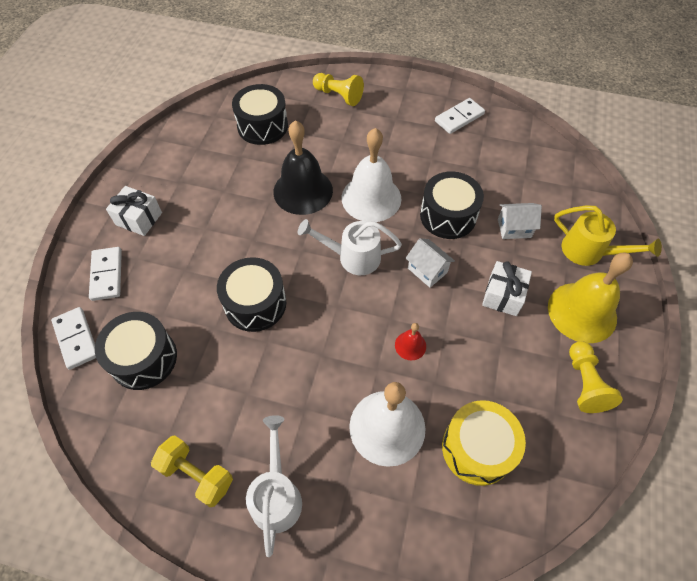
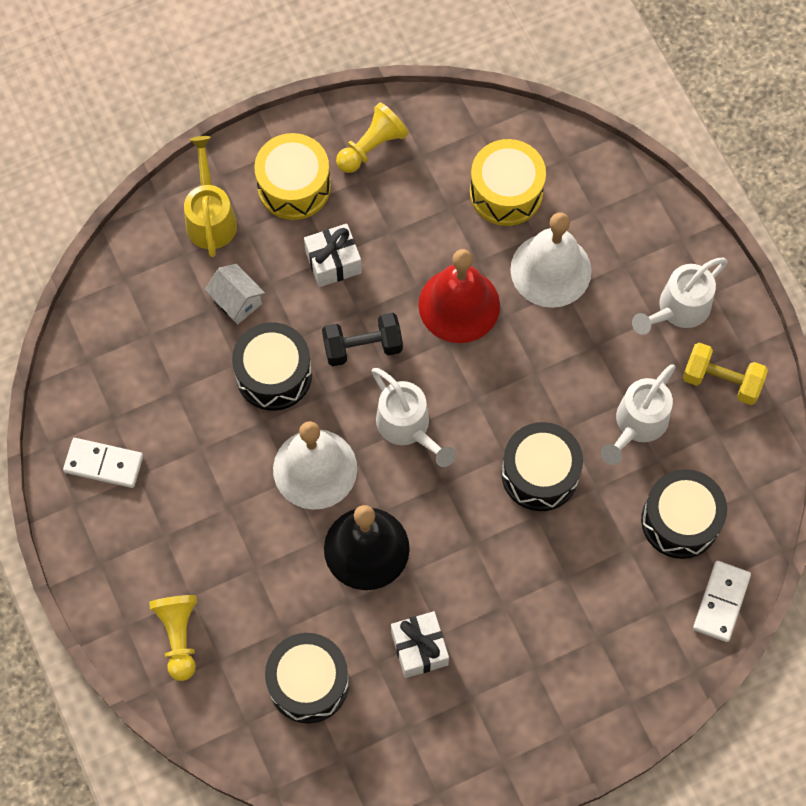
camera: 130 degrees left, 10 degrees up
(107, 275) = (640, 648): white domino -> none
(139, 219) = (554, 688): white gift -> white gift (419, 648)
(197, 475) = (721, 381): yellow dumbbell -> yellow dumbbell turned 60 degrees counterclockwise
(226, 387) = (637, 424): none -> white watering can
(410, 345) = (459, 305): red bell -> red bell, size x2.23
(427, 270) = (363, 347): white house -> black dumbbell
(582, 312) = (294, 186): yellow bell -> yellow drum

